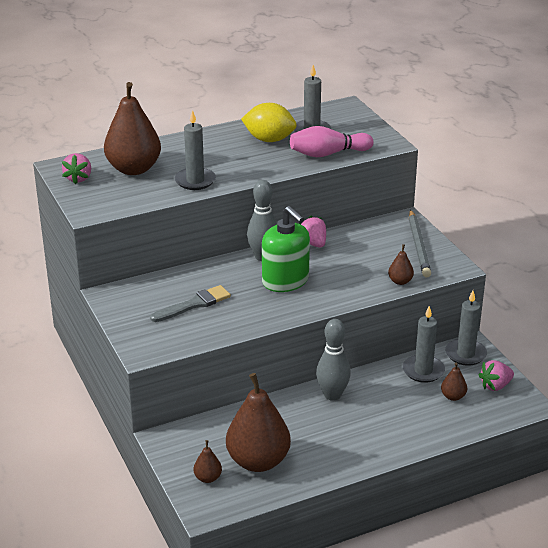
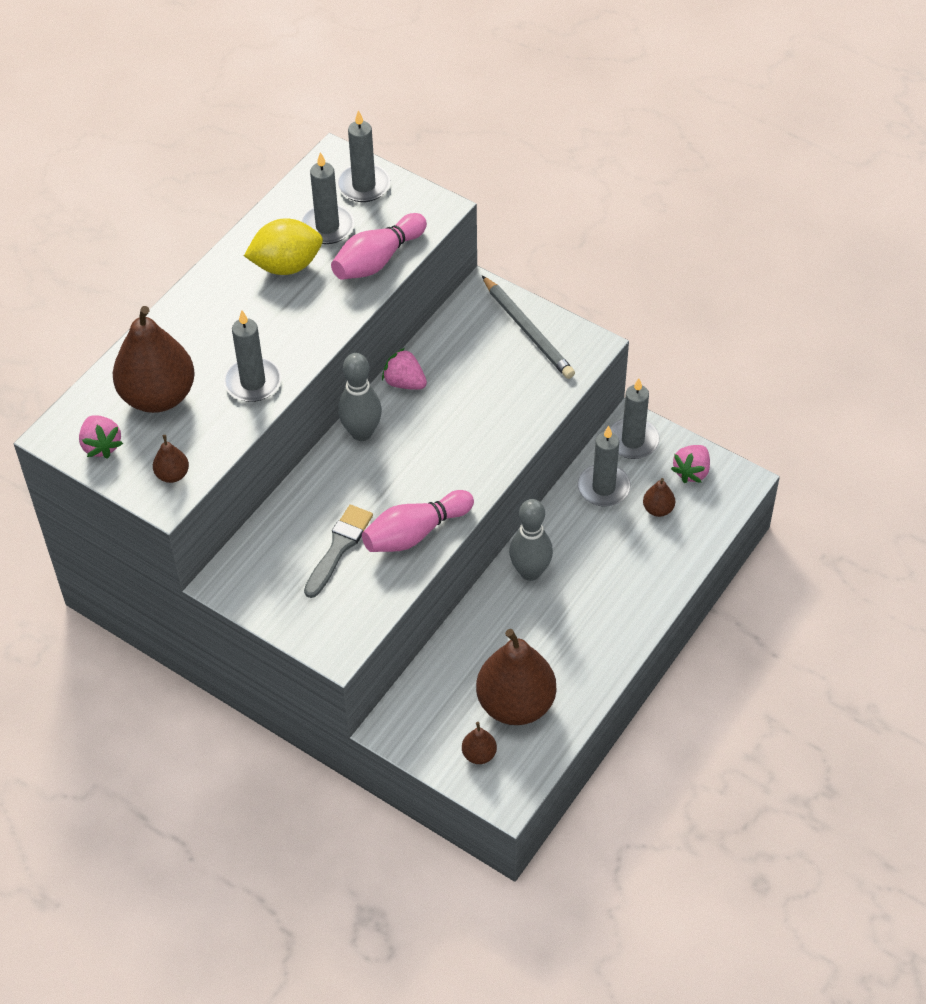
camera: 30 degrees left, 20 degrees up
(249, 315) = (415, 533): none -> pink bowling pin
(285, 281) = (416, 459): green soap dispenser -> none
(352, 121) = (364, 185): none -> grey candle
(400, 281) = (545, 398): brown pear -> brown pear (172, 475)

